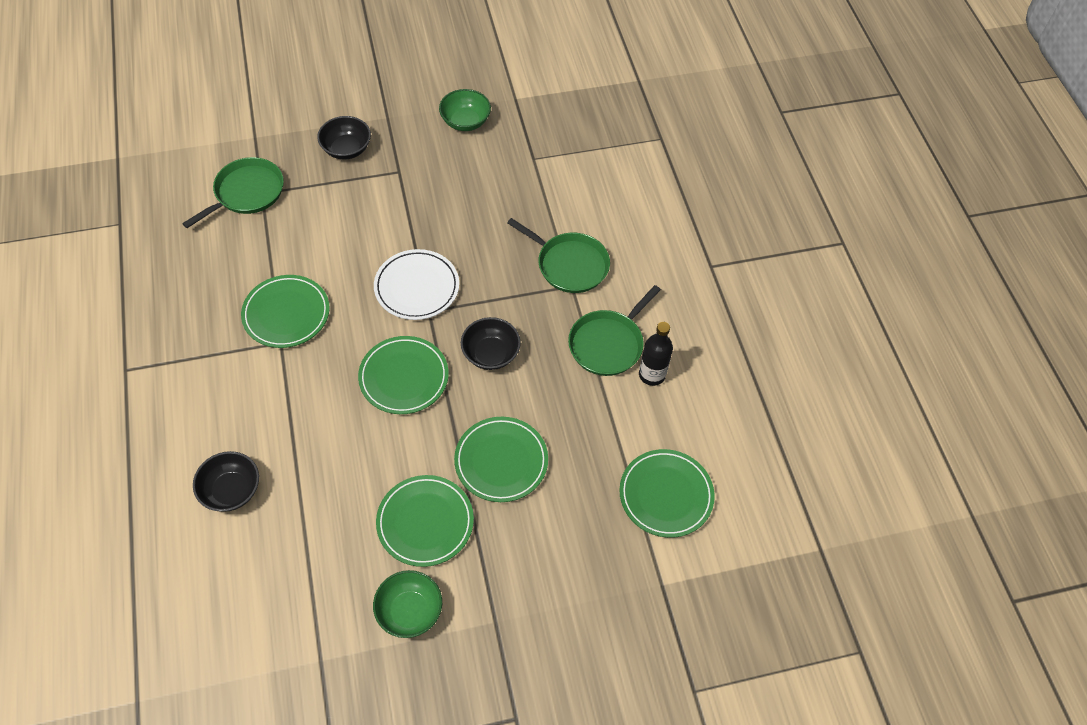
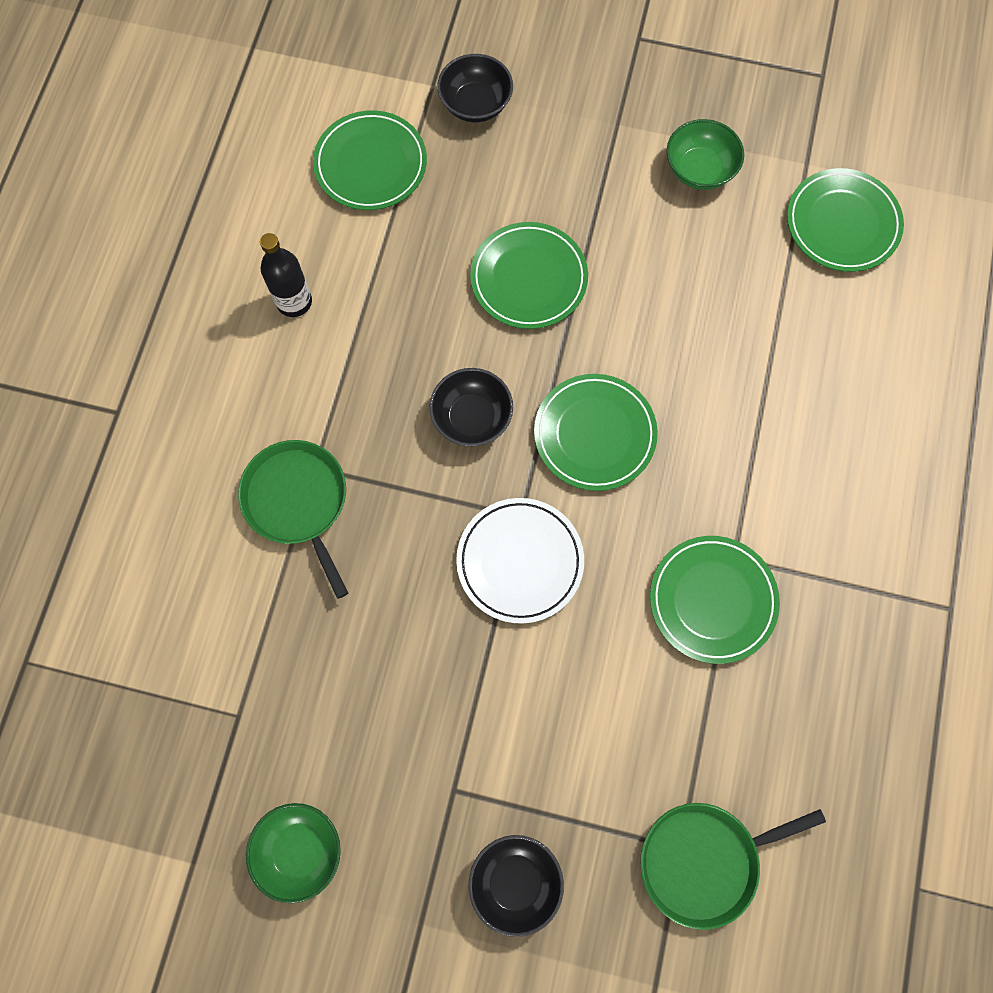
camera: 150 degrees left, 15 degrees up
(231, 490) = (852, 380): black bowl -> black bowl (475, 104)
(425, 522) = (645, 249): green plate -> green plate (842, 223)
(608, 344) = (320, 365): green pan -> none

